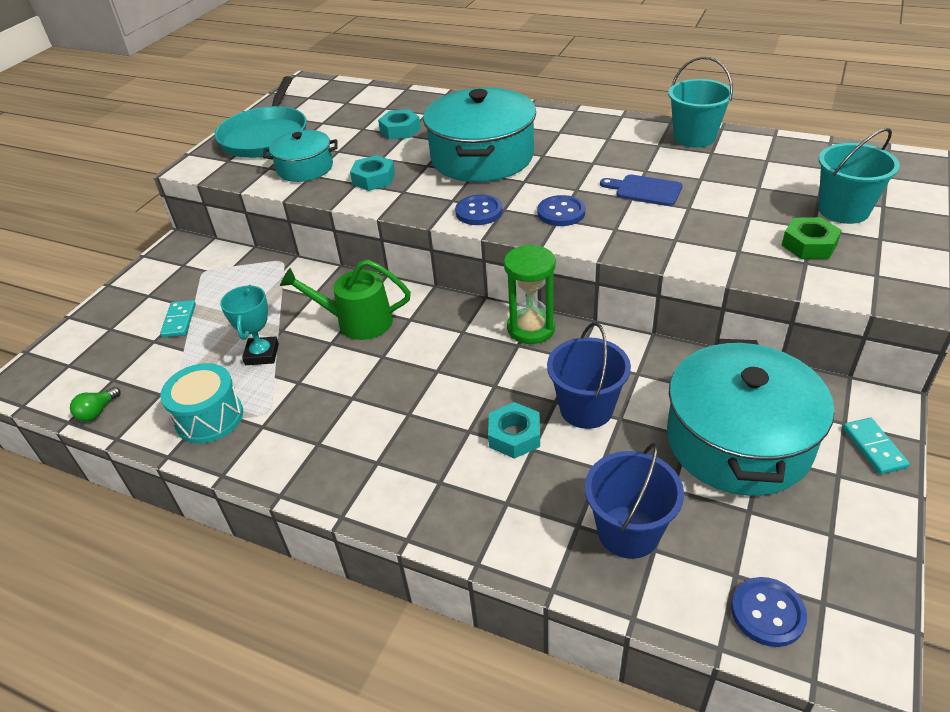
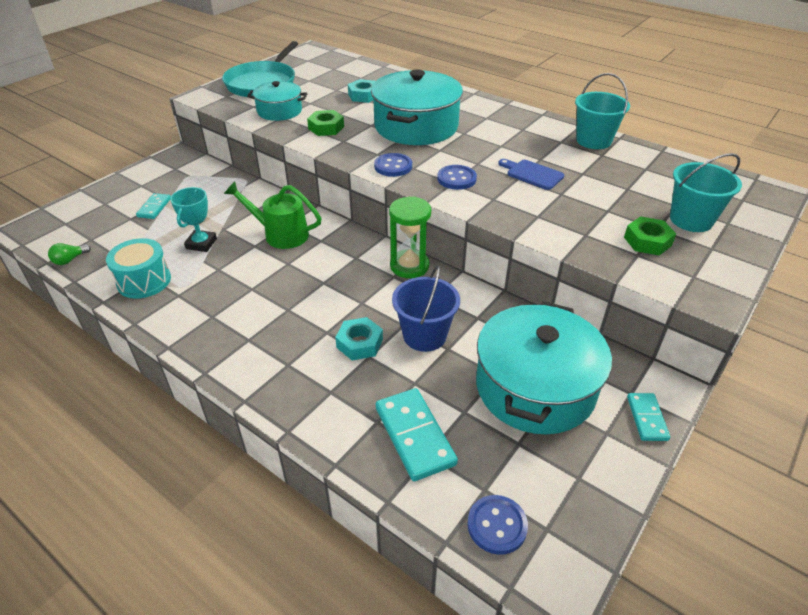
camera: 10 degrees right, 0 degrees up
(374, 179) = (326, 128): turquoise nut -> green nut
(628, 531) = (414, 436): blue bucket -> turquoise domino

